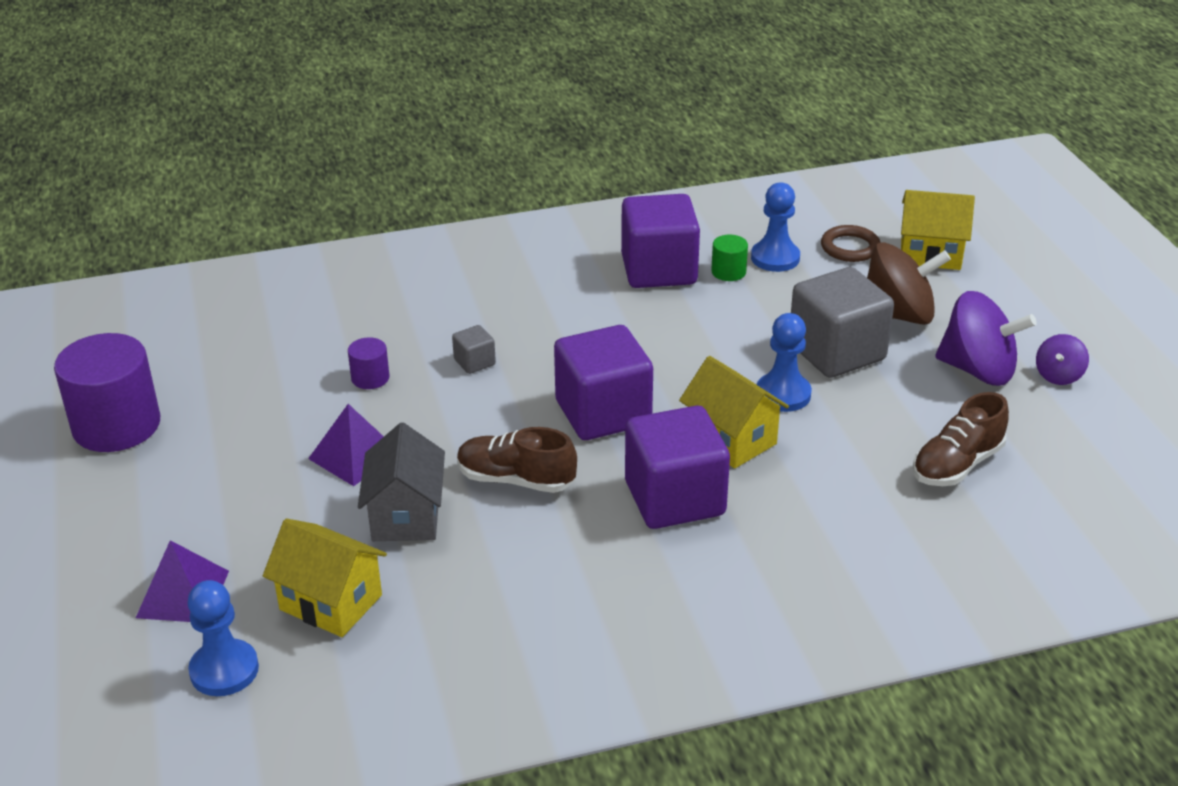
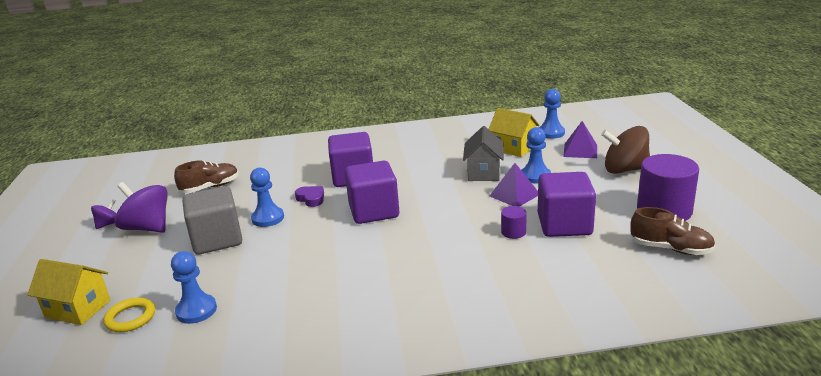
camera: 170 degrees left, 10 degrees down
(305, 506) = (535, 176): none -> blue pawn
(474, 362) = (446, 240): grey cube -> none
(516, 480) = (428, 184): brown shoe -> brown shoe (670, 249)
(659, 270) = (293, 303): purple cube -> purple cube (564, 225)
(728, 272) = (241, 299): green cylinder -> none
(731, 439) = (311, 199): yellow house -> purple heart
(850, 247) = (130, 318): brown ring -> yellow ring
(898, 315) = (155, 262): brown spinning top -> brown spinning top (624, 170)

